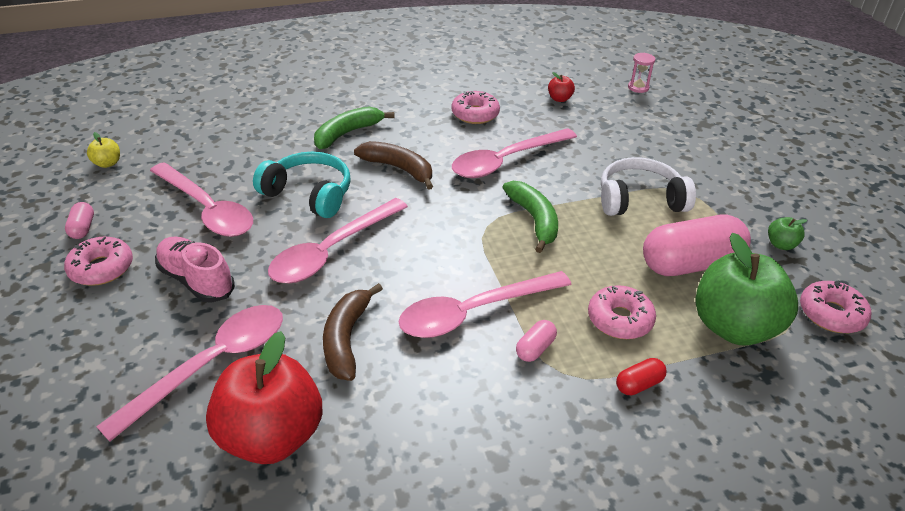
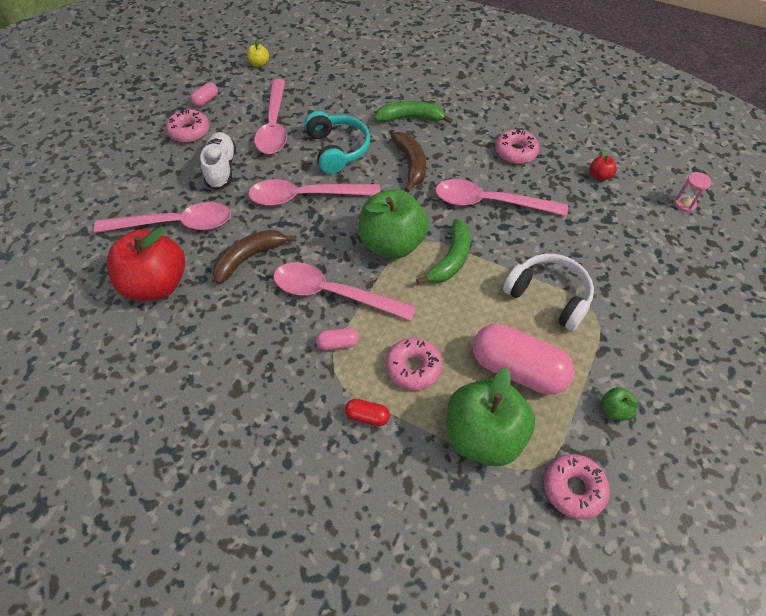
camera: 45 degrees right, 15 degrees up
(196, 280) = (221, 168): pink shoe -> white shoe
(469, 239) = (392, 244): none -> green apple

